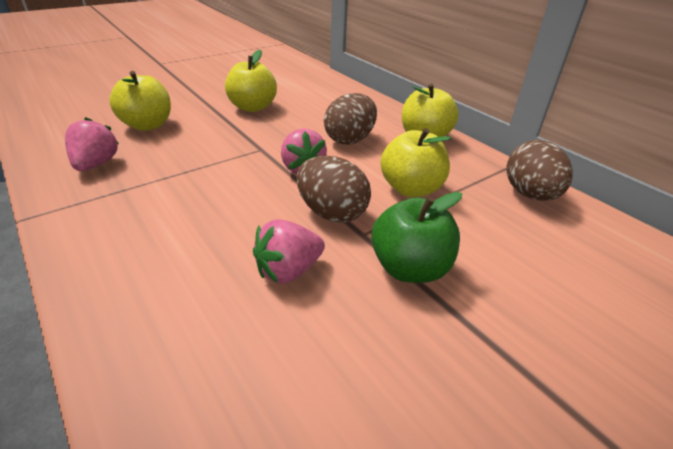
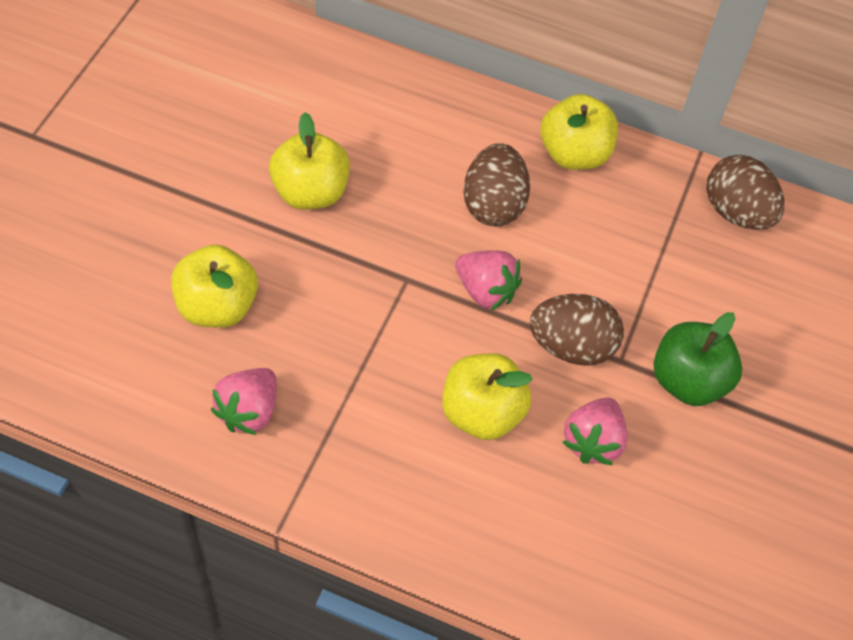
camera: 35 degrees left, 20 degrees up
(96, 164) = (249, 411): pink strawberry -> pink strawberry turned 120 degrees counterclockwise
(411, 189) = (620, 265): yellow apple -> yellow apple (482, 413)

